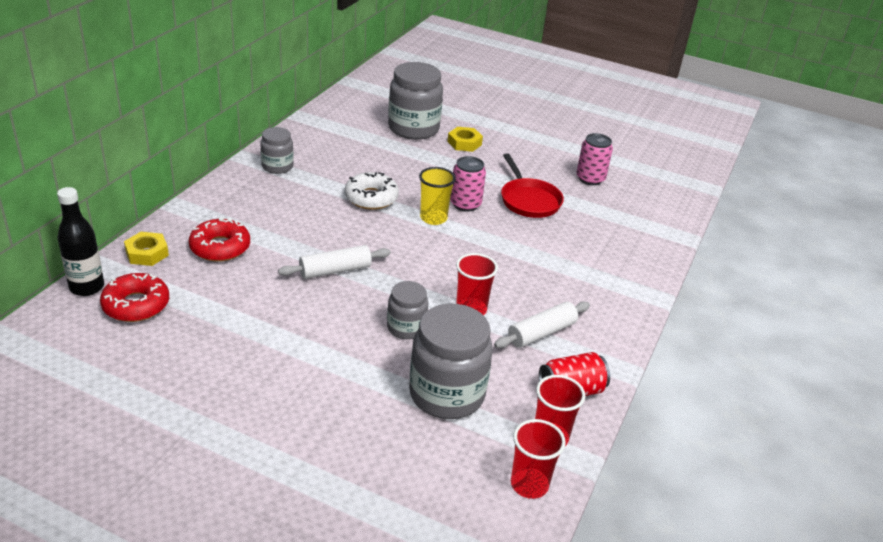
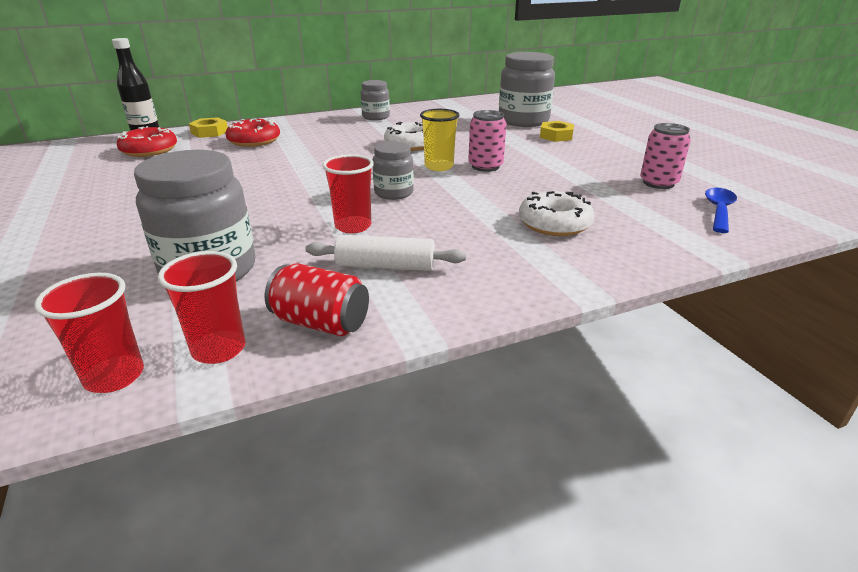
camera: 45 degrees right, 5 degrees down
(335, 270) = (299, 171): white rolling pin -> none
(406, 328) = (276, 217): grey jar -> grey jar (394, 193)
(528, 200) = (556, 179): red pan -> none
(581, 248) = (554, 223): none -> white donut
(646, 194) = (718, 210): none -> blue spoon

